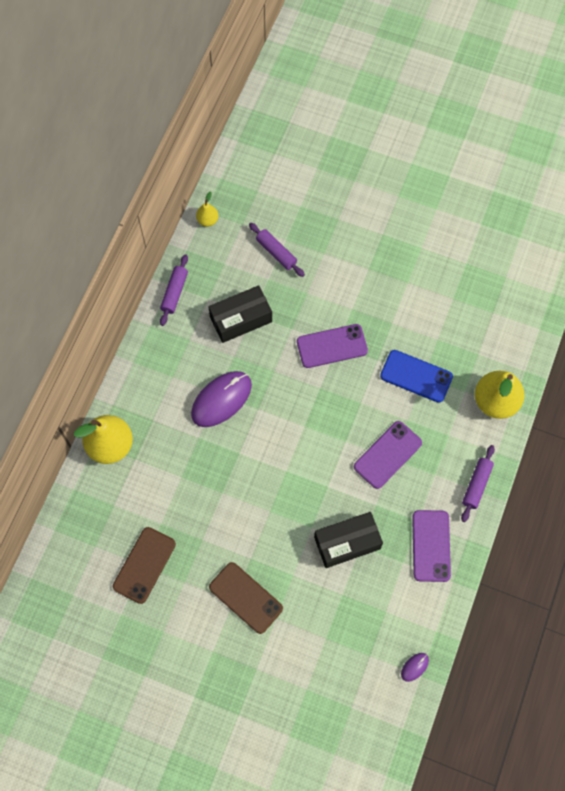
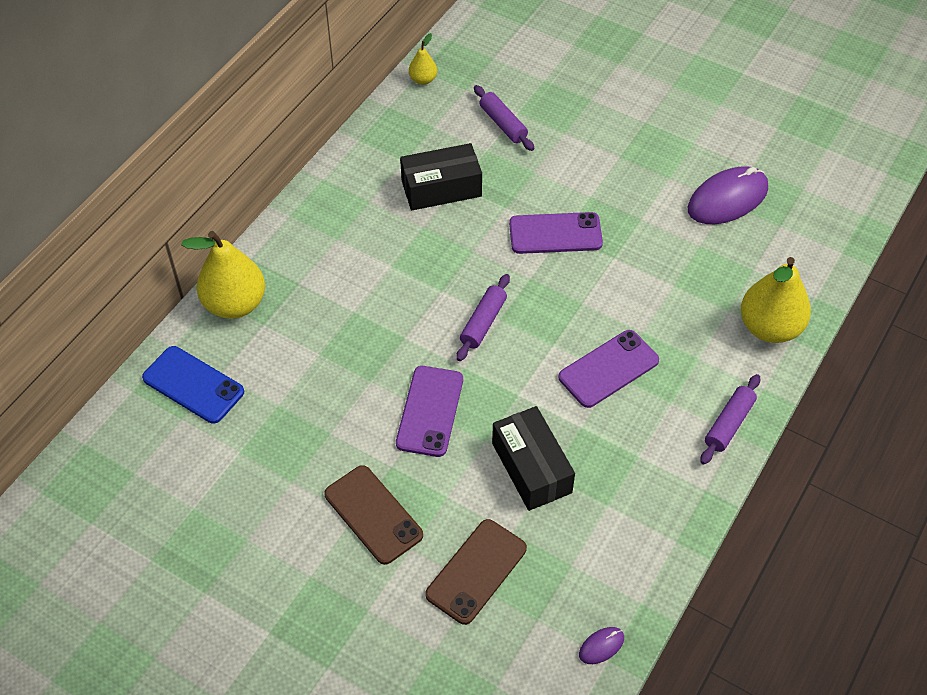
camera: 10 degrees right, 15 degrees down
(144, 565) = (242, 451): brown phone -> brown phone (476, 571)
(174, 292) = (362, 149): purple rolling pin -> purple rolling pin (483, 322)
(221, 400) = (395, 273): purple mouse -> purple mouse (727, 199)
(347, 543) = (531, 468): black box -> black box turned 75 degrees clockwise
(416, 376) = (663, 283): blue phone -> blue phone (193, 385)
(431, 545) = (651, 490): purple phone -> purple phone (429, 411)

